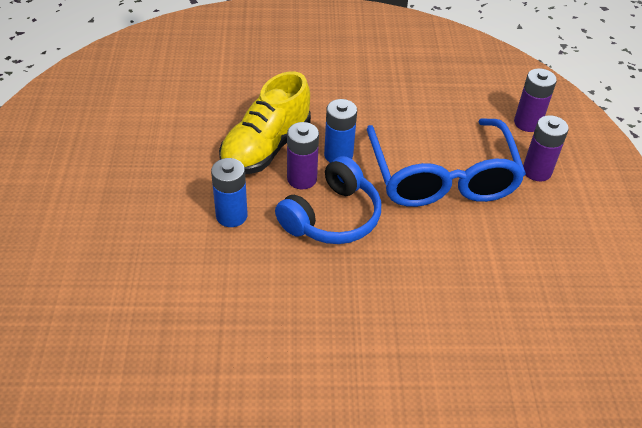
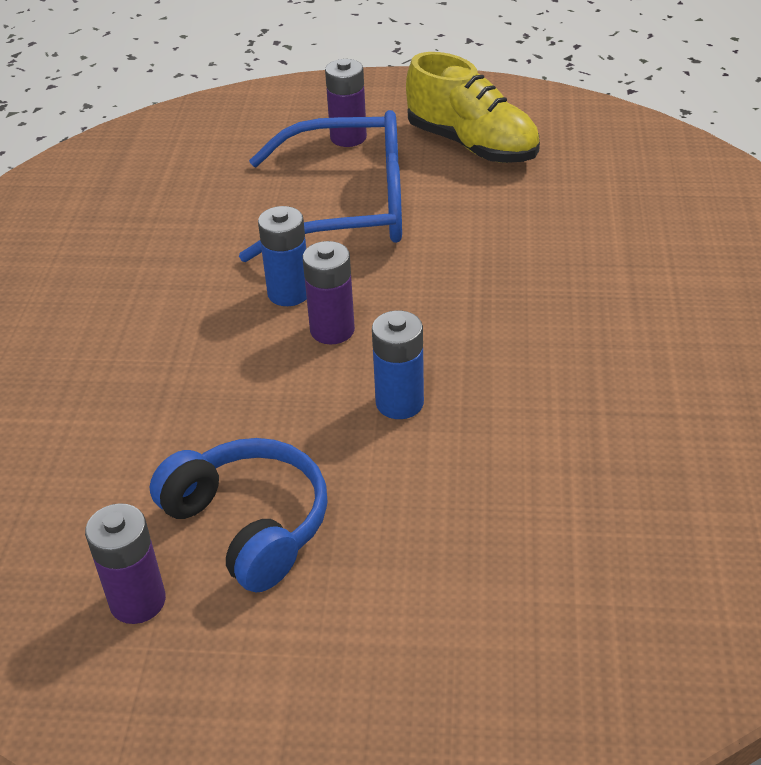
camera: 80 degrees left, 5 degrees down
(266, 147) = (257, 366): yellow shoe -> yellow shoe (472, 145)
(332, 217) = (410, 304): blue headphones -> blue headphones (249, 524)
(527, 123) = (260, 133): purple battery -> purple battery (137, 601)

